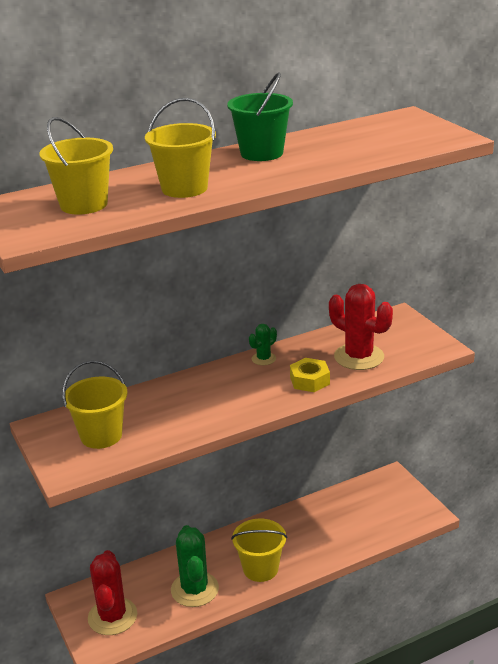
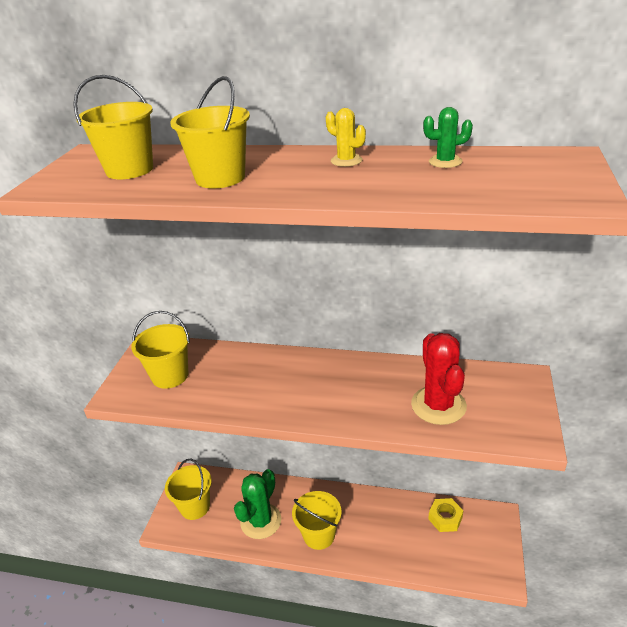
camera: 40 degrees right, 5 degrees up
(112, 616) = (195, 506): red cactus -> yellow bucket
(262, 153) = (346, 161): green bucket -> yellow cactus
(263, 359) = (355, 365): green cactus -> green cactus (445, 162)
(309, 380) = (368, 408): yellow nut -> yellow nut (445, 518)

